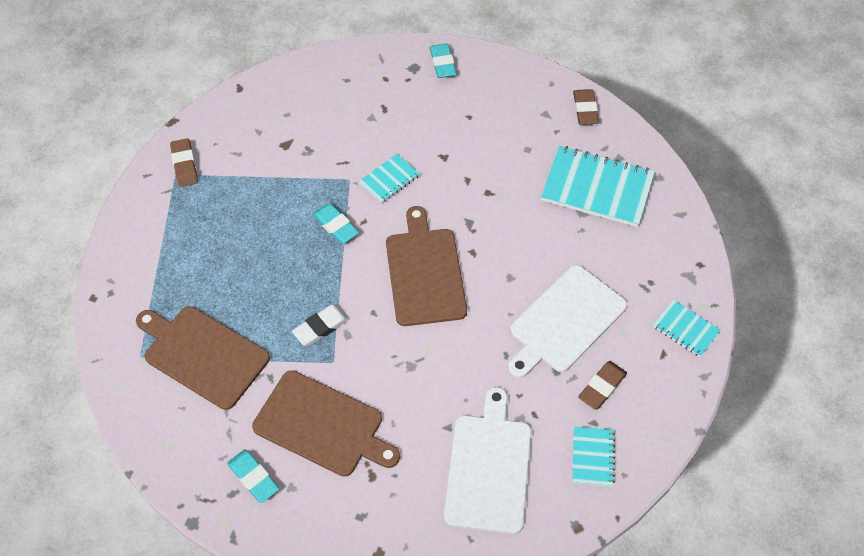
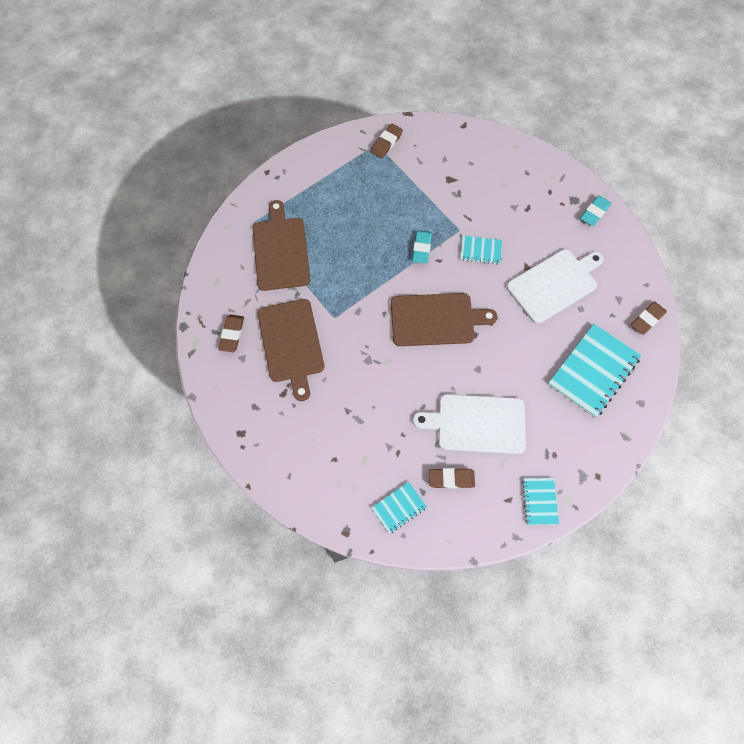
camera: 50 degrees right, 10 degrees up
(253, 477) = (232, 334): turquoise eraser -> brown eraser
(321, 327) = (350, 294): white eraser -> none
(424, 272) = (436, 319): brown cutting board -> brown cutting board turned 45 degrees clockwise
(488, 468) = (341, 452): white cutting board -> white cutting board (554, 284)
(597, 188) = (593, 371): turquoise notebook -> turquoise notebook turned 60 degrees clockwise

